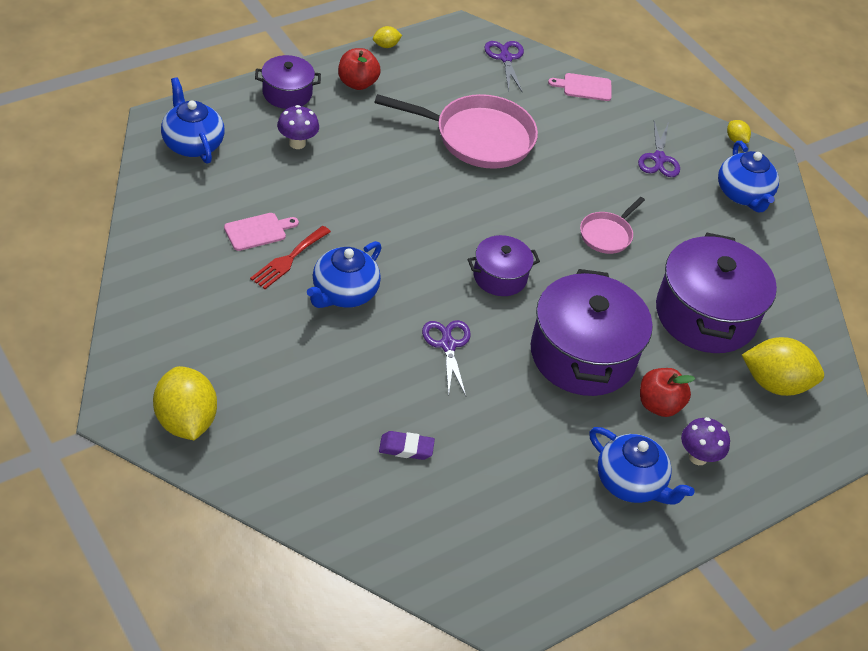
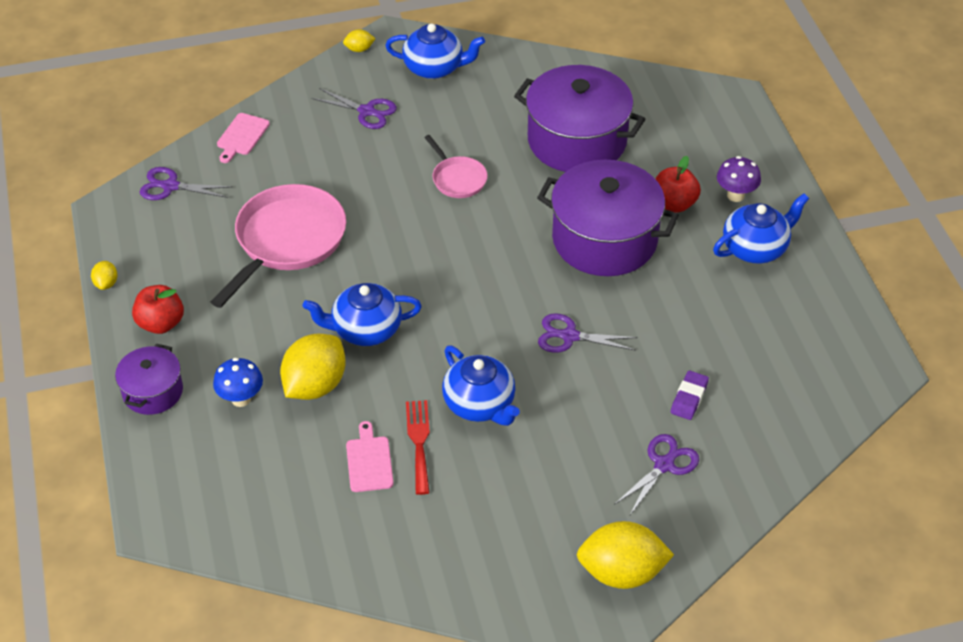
camera: 65 degrees left, 0 degrees up
(192, 144) = (206, 499): blue teapot -> blue teapot (365, 329)
(288, 259) = (419, 442): red fork -> red fork turned 150 degrees counterclockwise
(297, 143) = (241, 399): purple mushroom -> blue mushroom
(317, 438) = (664, 465): none -> purple scissors
(500, 276) = (490, 274): purple pot -> none
(775, 383) = (666, 121): yellow lemon -> yellow lemon (315, 385)

